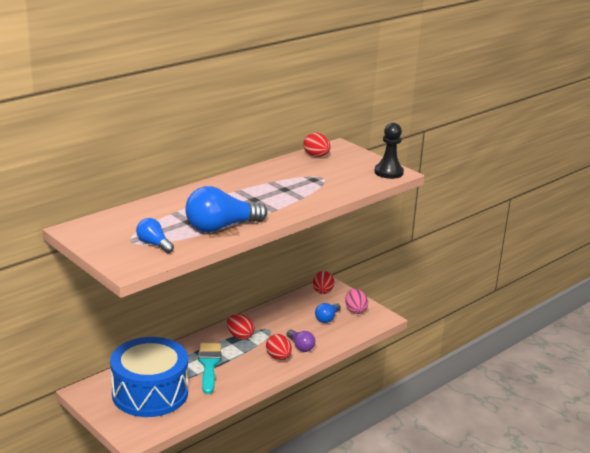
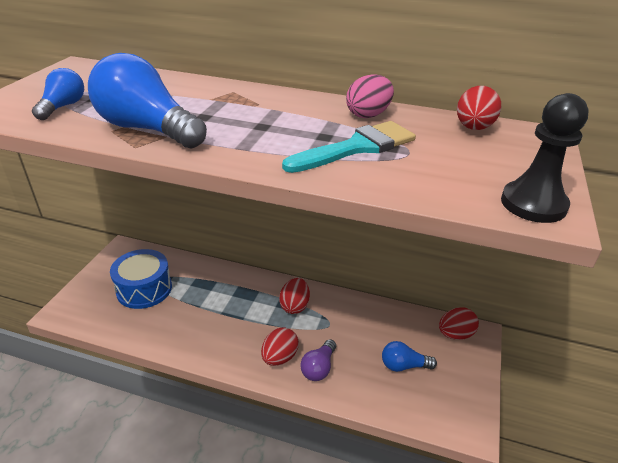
camera: 60 degrees right, 10 degrees up
(150, 393) = (144, 289): blue drum -> blue drum, size x0.64
(209, 365) = (221, 307): turquoise brush -> turquoise brush (357, 147)
(355, 310) = (452, 386): pink egg -> pink egg (368, 115)

